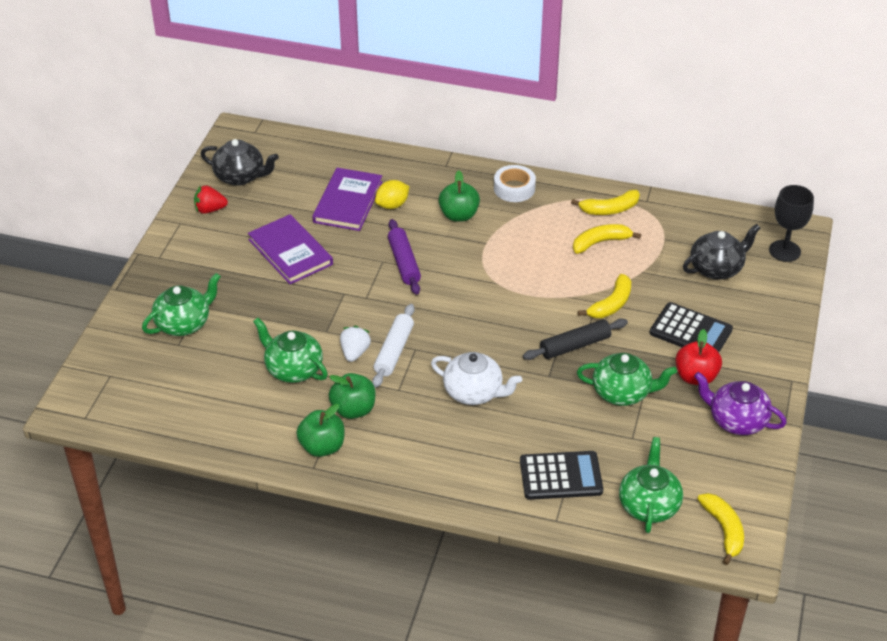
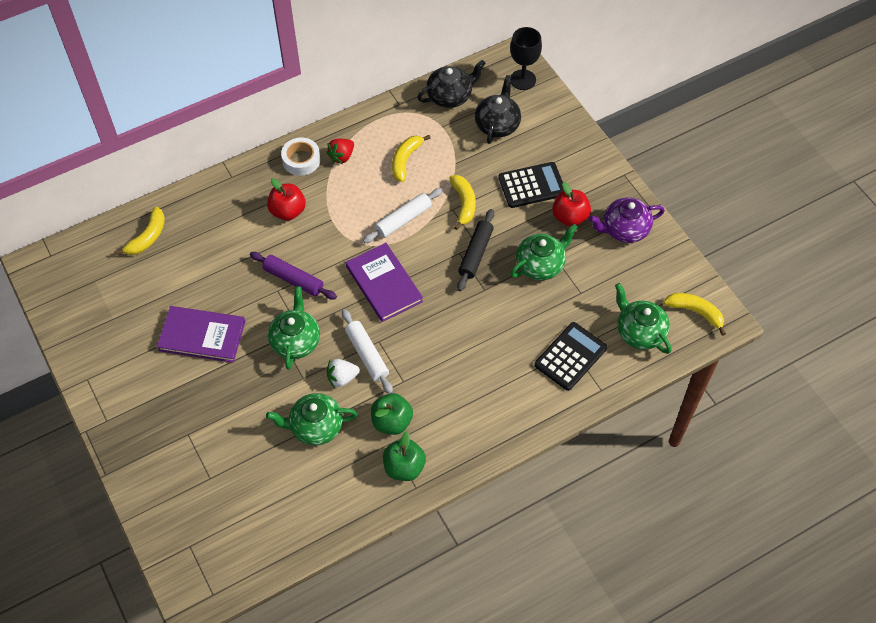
camera: 45 degrees left, 15 degrees up
(184, 323) = (193, 458): green teapot -> green teapot (295, 341)
(210, 210) = (97, 349): red strawberry -> red strawberry (342, 156)
(240, 176) = (86, 302): black teapot -> black teapot (450, 96)
(348, 202) = (196, 261): purple book -> purple book (384, 284)
(355, 352) = (342, 378): white strawberry -> white strawberry turned 75 degrees counterclockwise
(392, 205) = (231, 239): yellow lemon -> none
(459, 215) = (288, 211): green apple -> red apple
(474, 392) = (453, 341): white teapot -> none
(544, 281) = (403, 220): none -> white rolling pin
(609, 209) = (383, 129): yellow banana -> yellow banana (147, 237)

